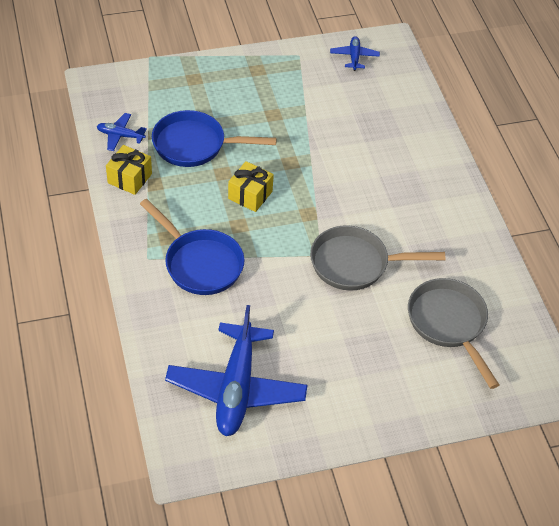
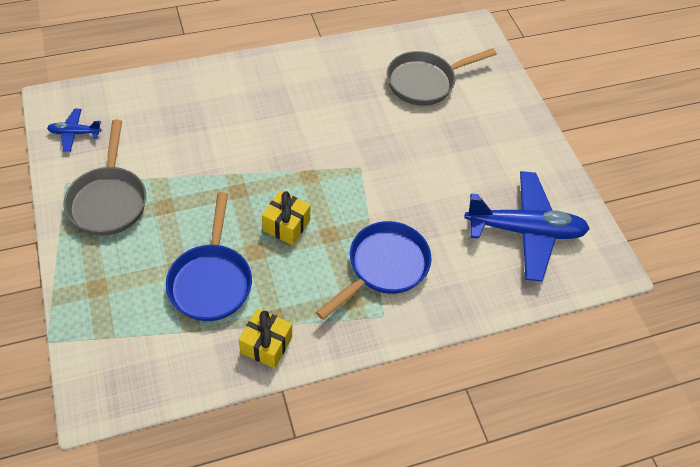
camera: 95 degrees left, 5 degrees up
(120, 136) = (195, 362): blue plane -> none
(355, 264) = (368, 141): grey pan -> grey pan (109, 200)

